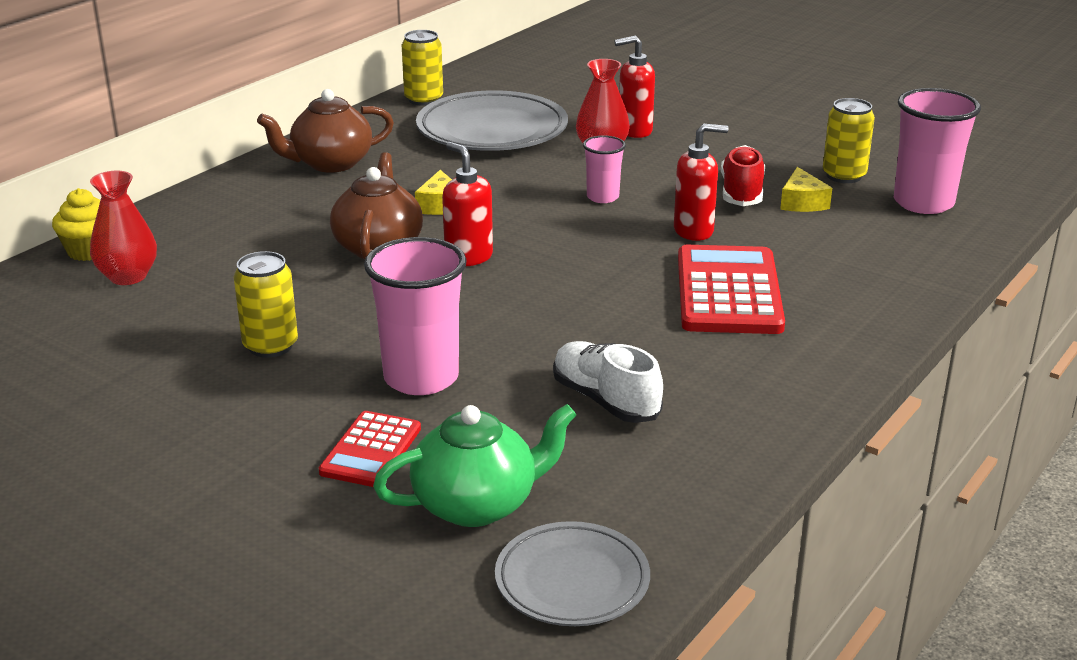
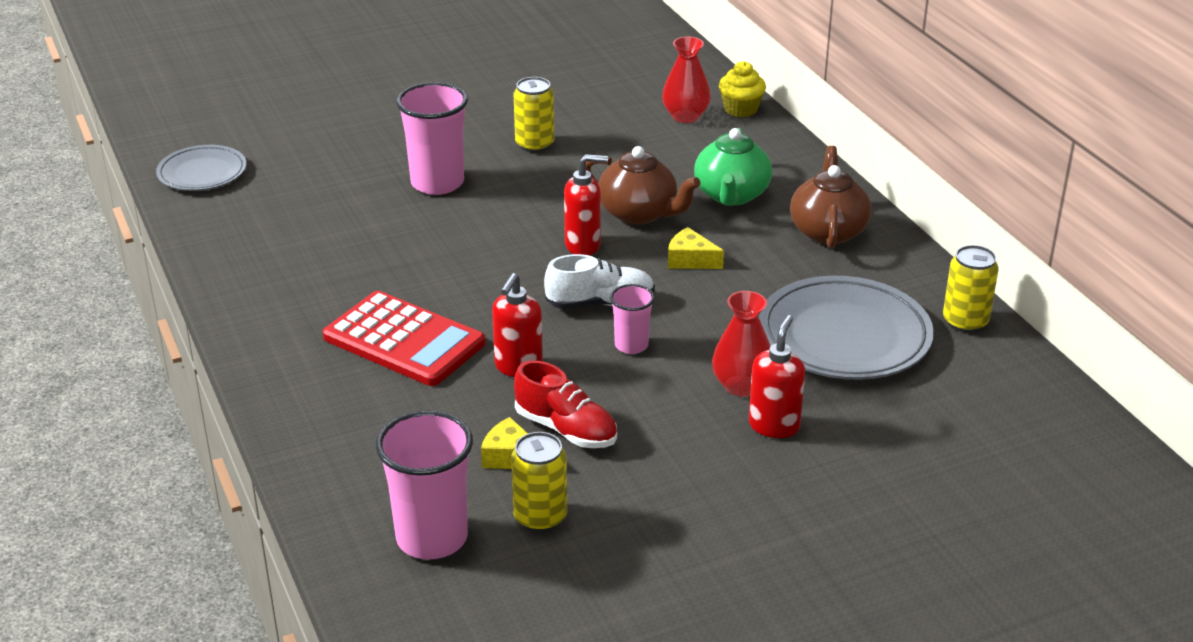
camera: 120 degrees right, 5 degrees up
(371, 450) = (381, 149): red calculator -> none
(477, 504) = (294, 166): green teapot -> green teapot (731, 195)
(605, 400) = (335, 236): white shoe -> white shoe (600, 303)

